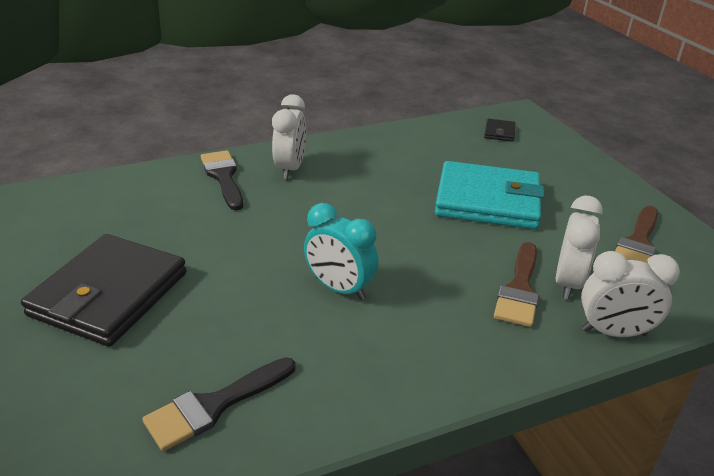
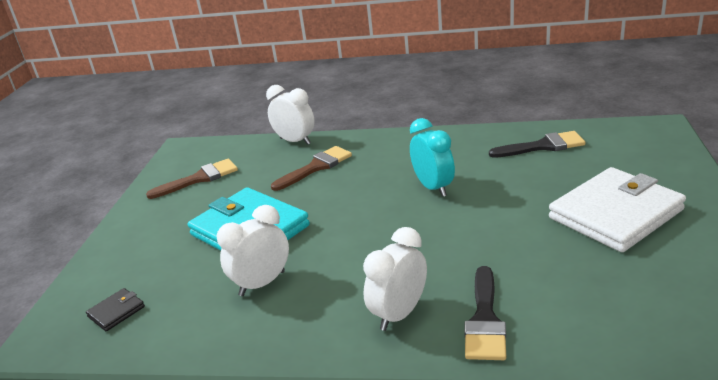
camera: 145 degrees left, 5 degrees down
(109, 294) = (615, 214): black wallet -> white wallet
(568, 283) = (281, 165): white clock -> white clock (262, 283)

